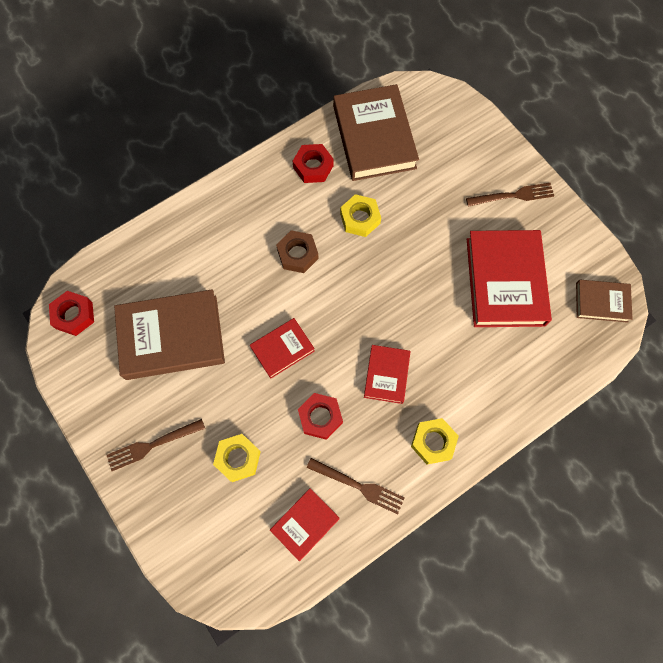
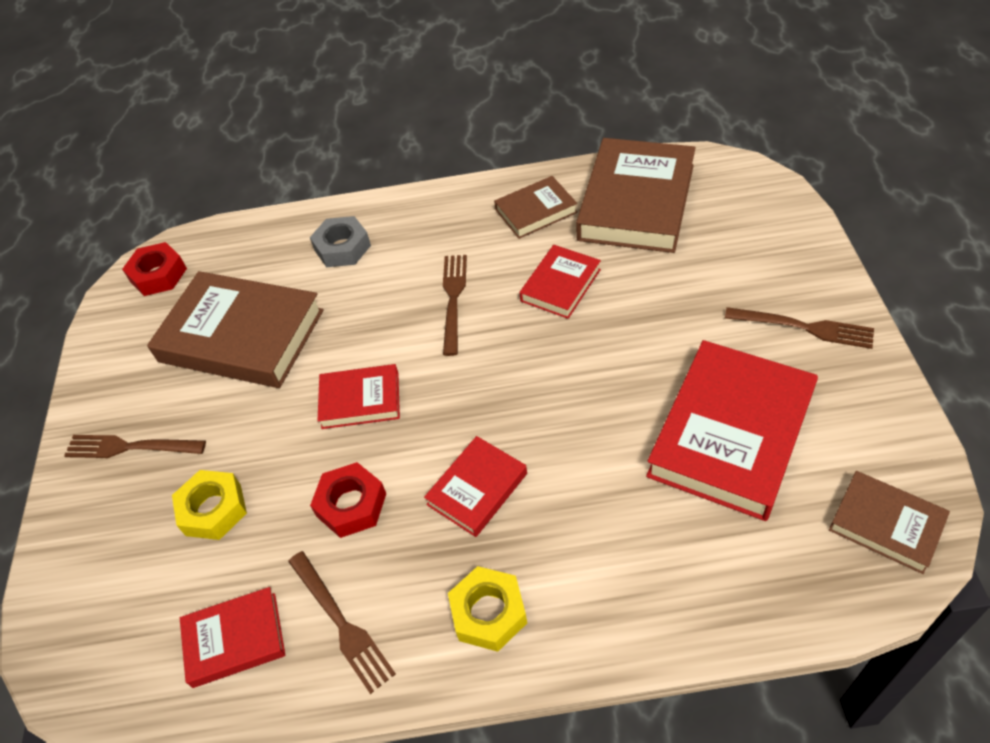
camera: 35 degrees right, 20 degrees down
(197, 243) = (342, 248): none -> grey nut
(297, 254) = (453, 299): brown nut -> brown fork
(313, 167) = (536, 211): red nut -> brown book
(360, 218) = (560, 285): yellow nut -> red book

